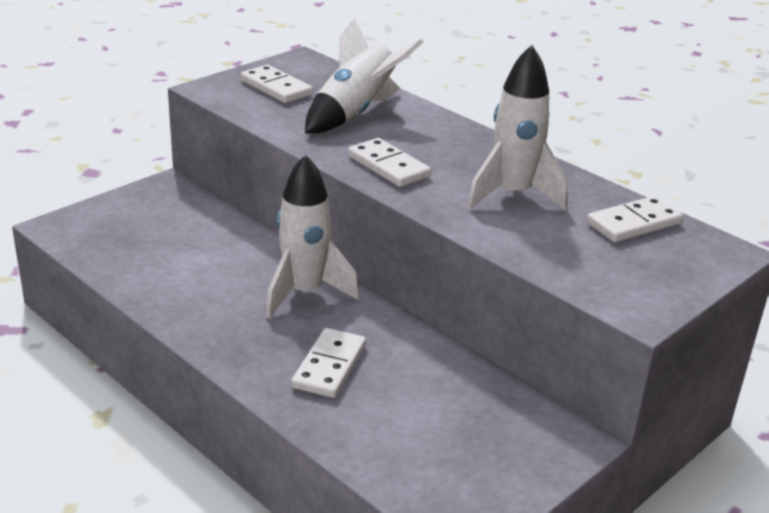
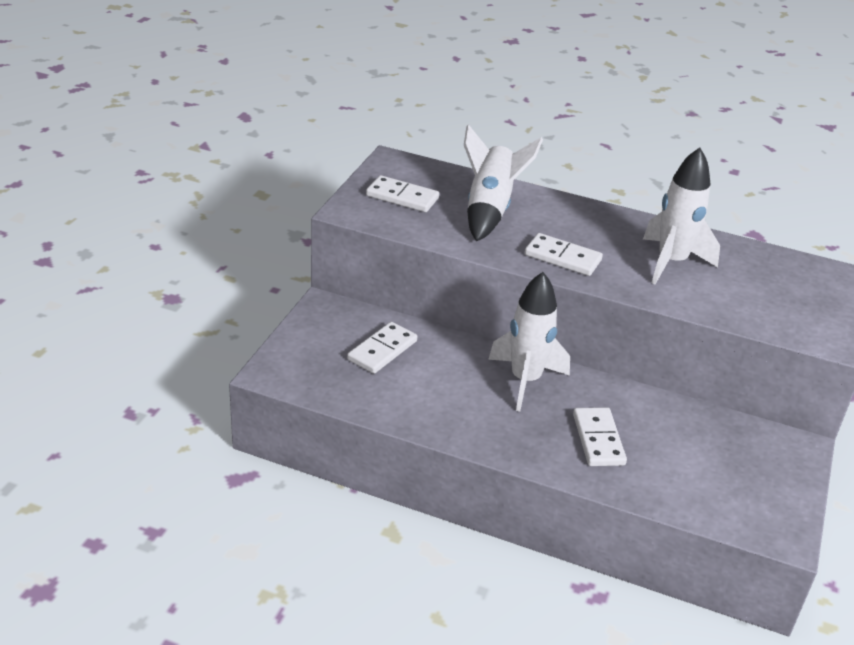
camera: 25 degrees left, 5 degrees up
(634, 223) = (769, 267): white domino -> white domino (382, 350)

